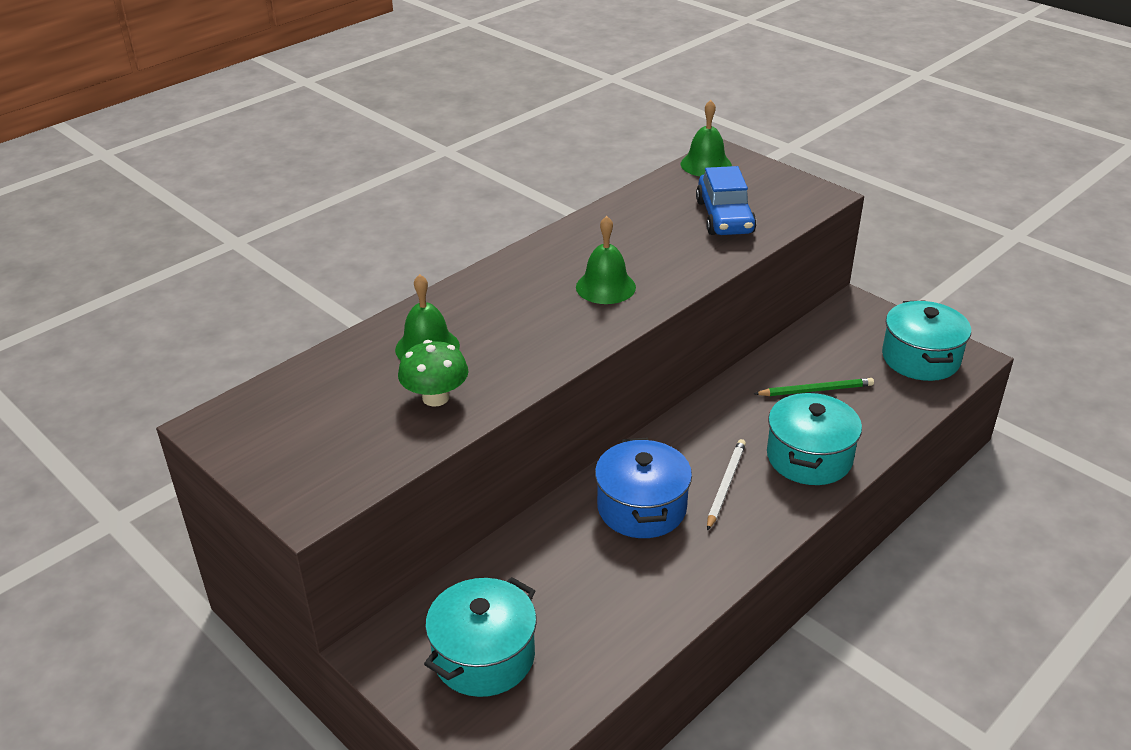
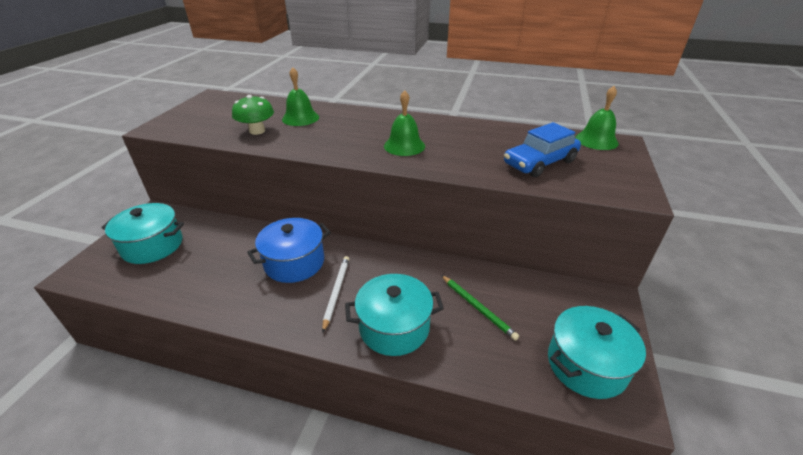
camera: 60 degrees right, 0 degrees up
(725, 485) = (336, 292): white pencil -> white pencil turned 75 degrees counterclockwise

